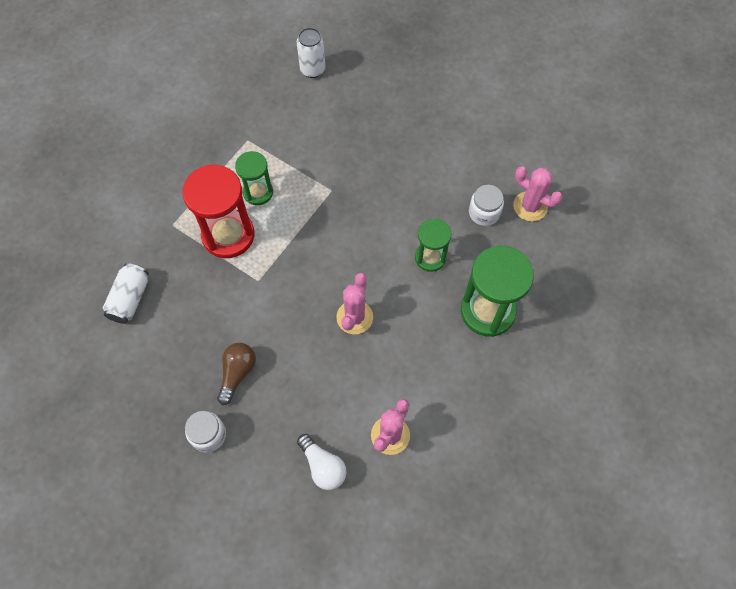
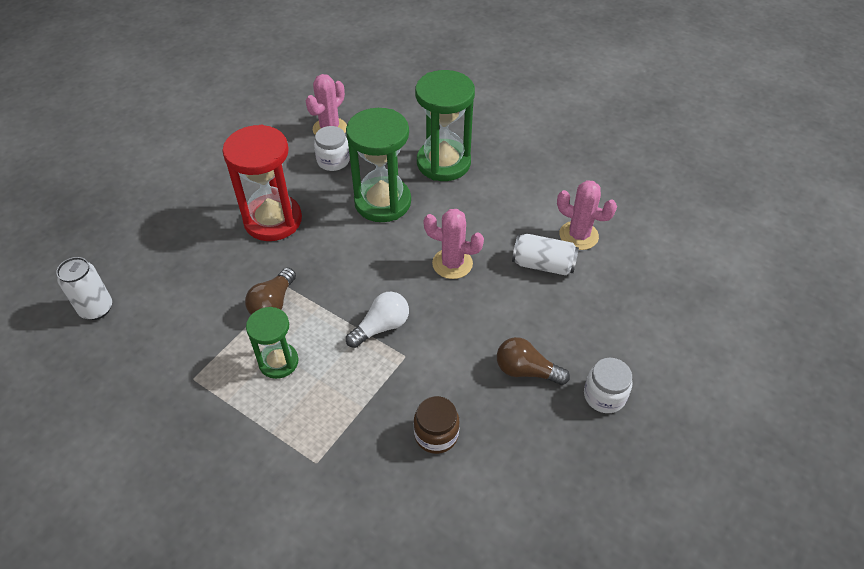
camera: 90 degrees left, 15 degrees down
(130, 299) = (430, 506): white can -> white can (543, 264)
(186, 303) = (436, 434): none -> brown jar
(228, 235) = (339, 392): red hourglass -> red hourglass (273, 220)
(314, 182) = (273, 303): none -> brown light bulb
(323, 466) = (620, 288): white light bulb -> white light bulb (381, 327)
(430, 257) = (382, 202): green hourglass -> green hourglass, size x1.70

